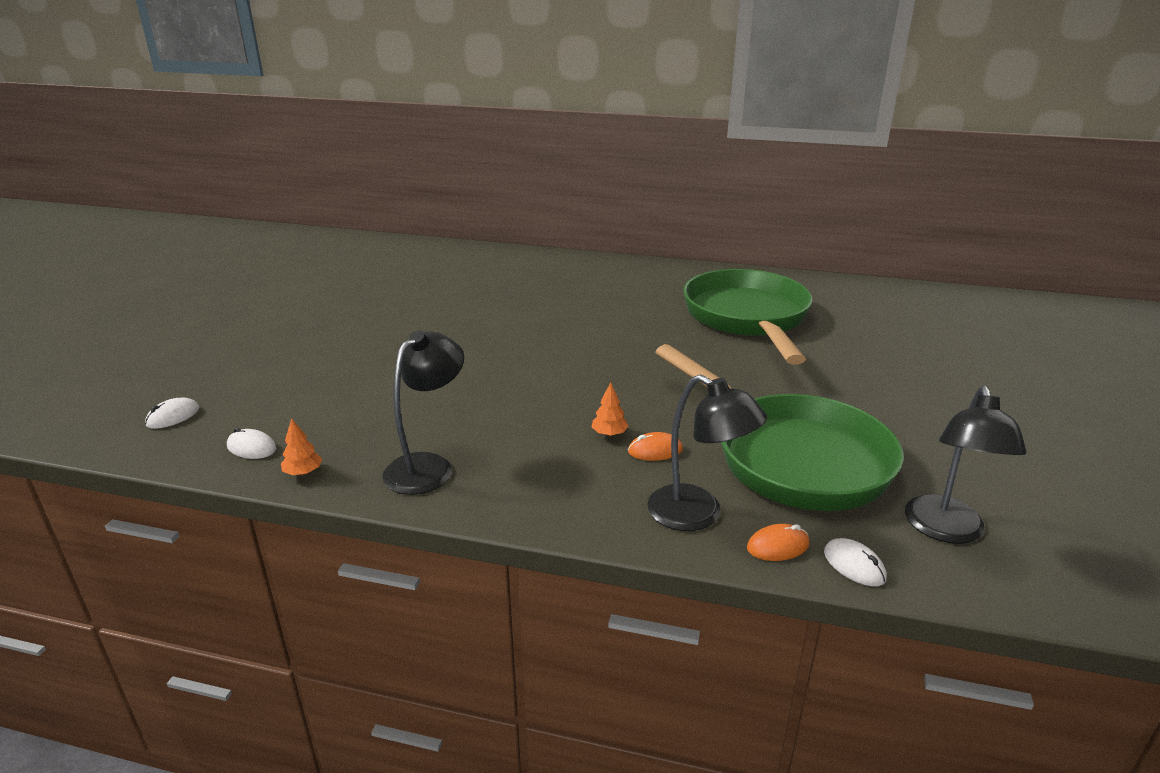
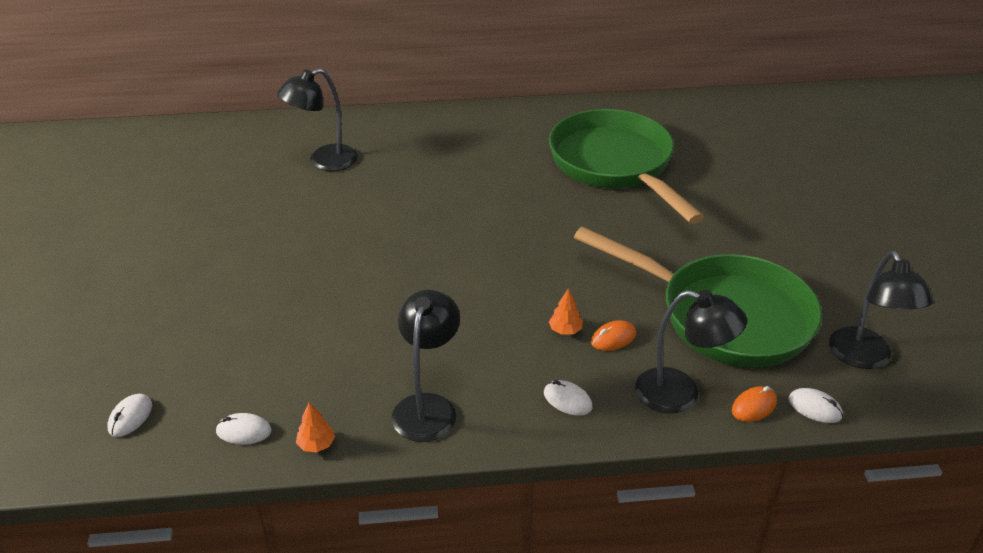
camera: 20 degrees left, 10 degrees up
(481, 276) = (324, 161): none -> black lamp
(570, 492) = (567, 400): none -> white mouse

